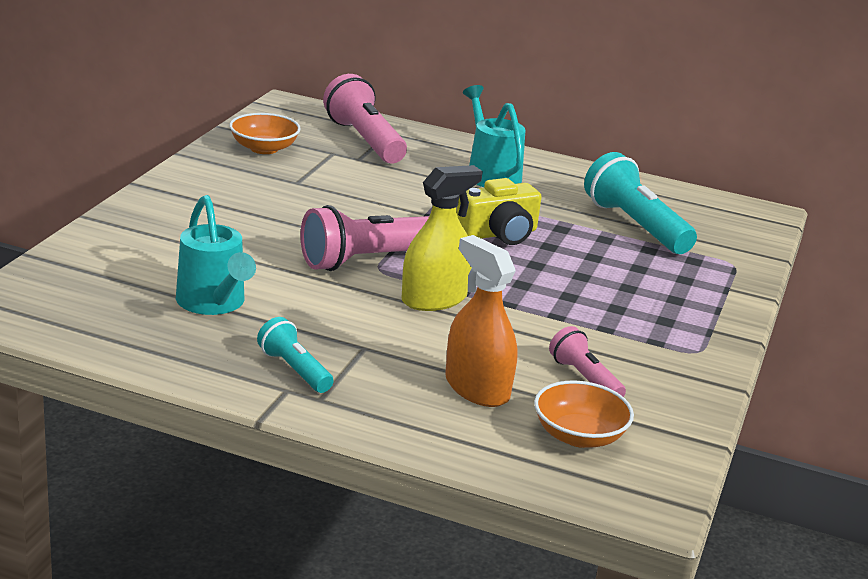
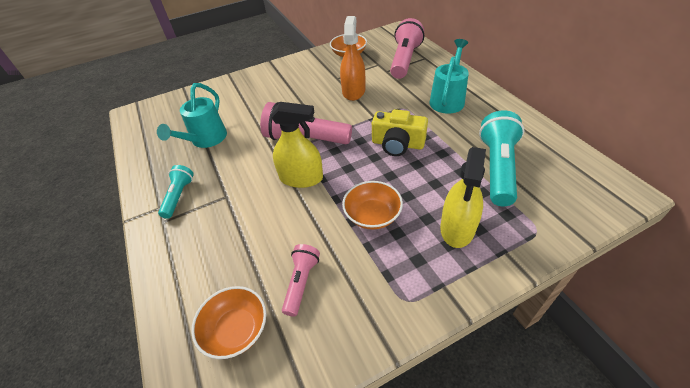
camera: 50 degrees right, 20 degrees up
(477, 388) = (236, 255): orange spray bottle -> orange spray bottle (353, 91)
(570, 303) = (372, 215): none -> orange bowl
(666, 285) = (457, 228): none -> yellow spray bottle

